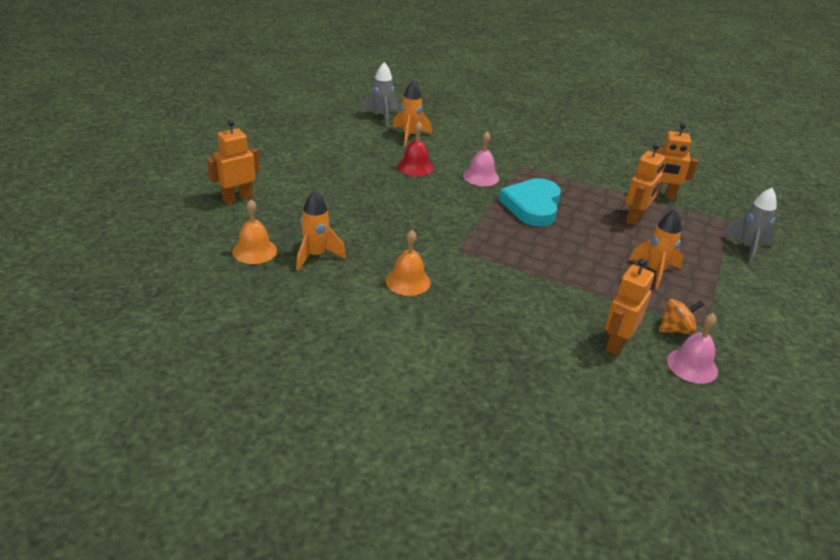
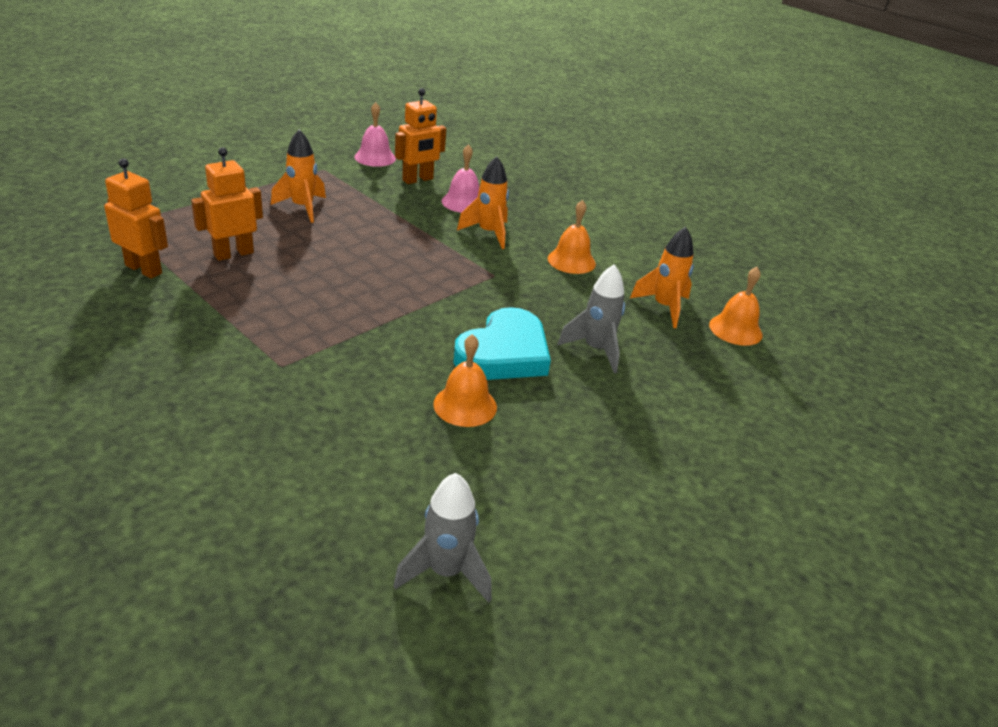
camera: 160 degrees left, 0 degrees up
(237, 198) = (766, 410): orange robot -> none
(409, 136) = (423, 487): orange rocket -> orange rocket (488, 233)
(415, 167) = (465, 405): red bell -> orange bell
(481, 177) = (372, 360): pink bell -> pink bell (463, 202)
(532, 206) = (347, 299): turquoise heart -> turquoise heart (504, 353)
(676, 329) = (353, 174): orange spinning top -> none
(747, 248) = (160, 199): grey rocket -> grey rocket (595, 350)

